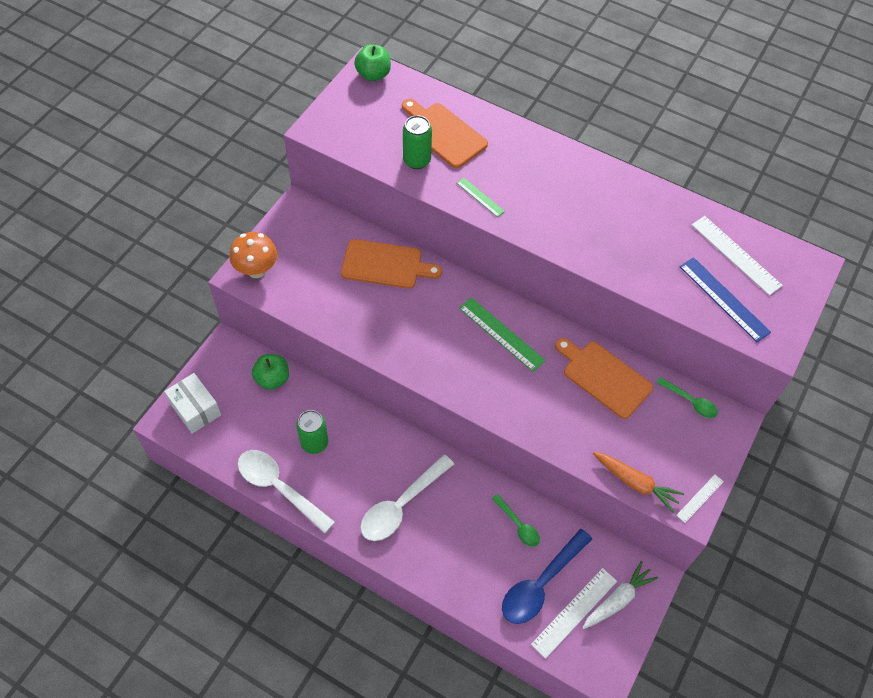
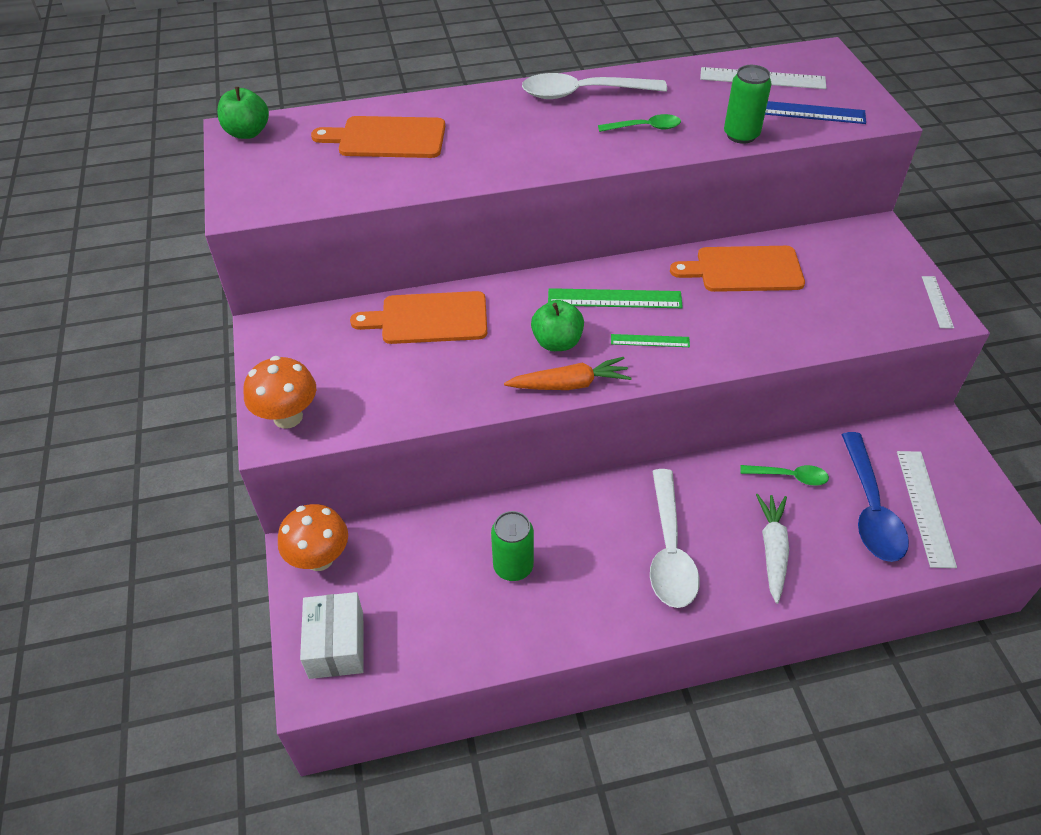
camera: 40 degrees left, 10 degrees down
(195, 409) = (336, 645): white box -> white box turned 75 degrees clockwise
(231, 357) = (319, 558): none -> orange mushroom
(272, 379) = (393, 543): green apple -> green apple (557, 342)
(279, 487) = (527, 642): white spoon -> white spoon (582, 93)
(385, 265) = (428, 318): orange cutting board -> orange cutting board turned 150 degrees counterclockwise
(417, 160) = (388, 173): green can -> green can (741, 135)
(480, 197) = (492, 164): green ruler -> green ruler (650, 341)
(617, 599) = (940, 466): white carrot -> white carrot (772, 550)
(635, 483) = (878, 329): orange carrot -> orange carrot (569, 384)
(690, 401) = (831, 239): green spoon -> green spoon (645, 128)

